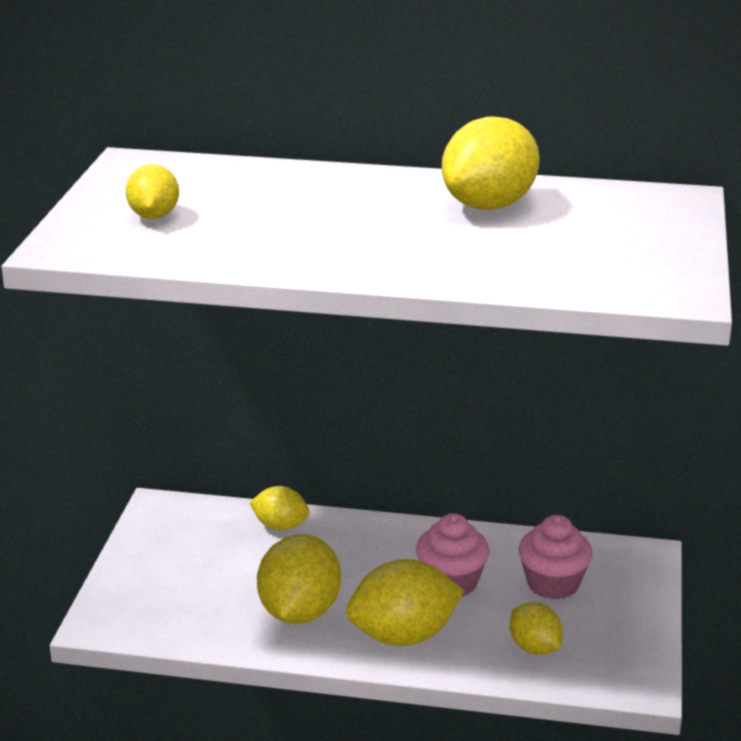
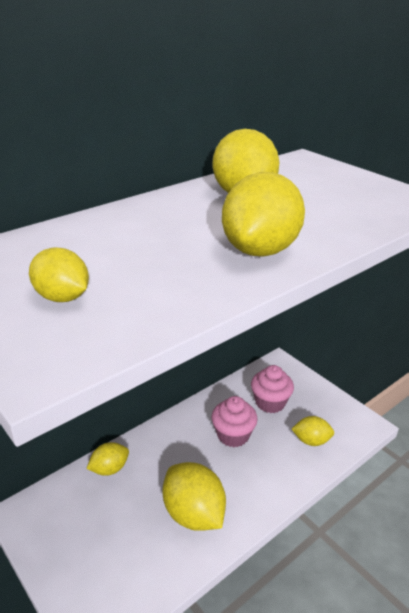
camera: 50 degrees left, 5 degrees up
(403, 636) = (257, 483): yellow lemon -> yellow lemon (260, 250)

